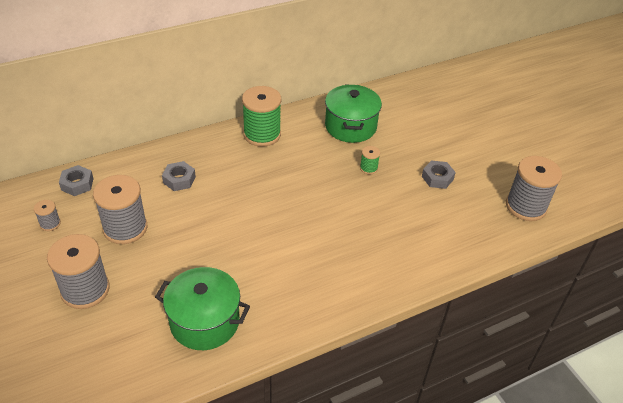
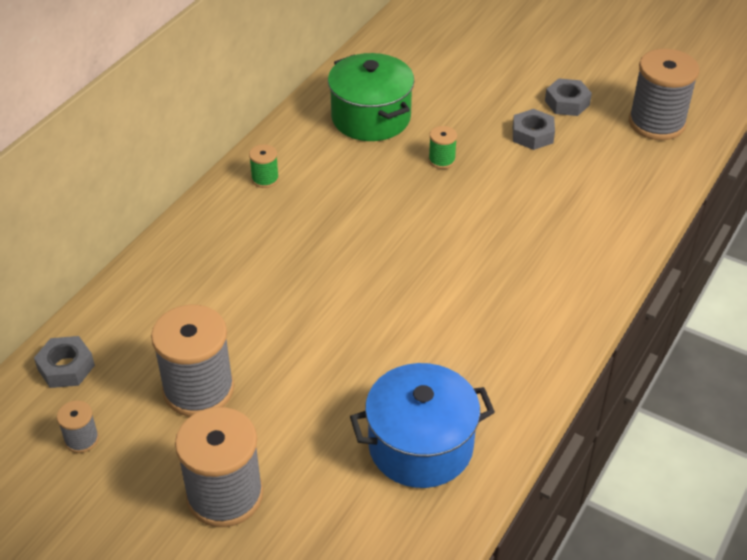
camera: 30 degrees left, 0 degrees up
(179, 180) = (210, 290): grey nut -> grey nut (567, 103)
(205, 321) = (420, 446): green pot -> blue pot
(262, 134) = (265, 179): green spool -> green spool, size x0.46

